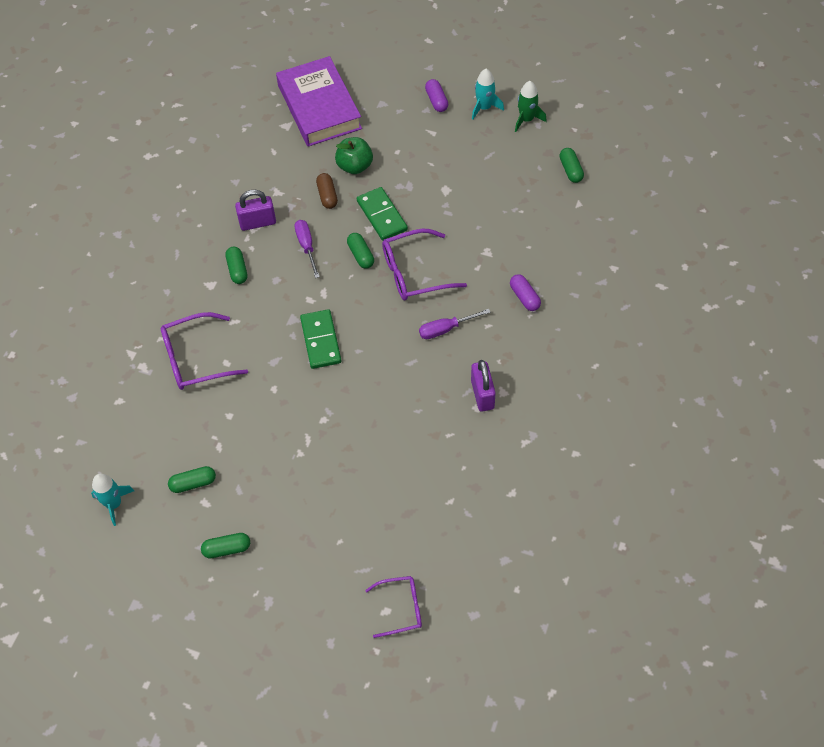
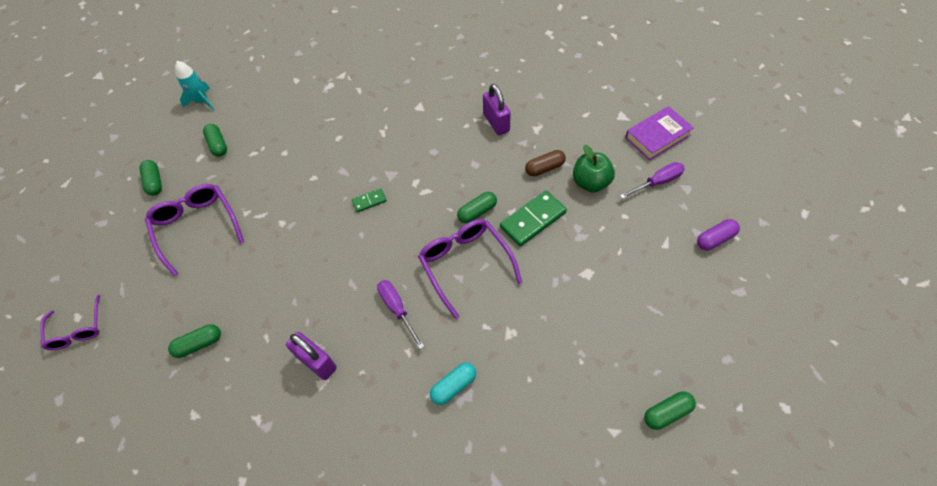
camera: 80 degrees right, 0 degrees up
(196, 359) = (340, 116): purple glasses -> purple glasses (197, 228)
(237, 270) = (439, 121): green capsule -> green capsule (199, 344)
(306, 246) = (477, 166): purple screwdriver -> purple screwdriver (657, 182)
(319, 107) = (657, 136): purple book -> purple book, size x0.59
(320, 341) = (369, 201): green domino -> green domino, size x0.52
(482, 394) = (316, 362): purple padlock -> purple padlock turned 60 degrees clockwise
(484, 107) = (727, 291): turquoise rocket -> none
(524, 297) = (453, 386): purple capsule -> turquoise capsule
(526, 119) = (730, 343): green rocket -> none

